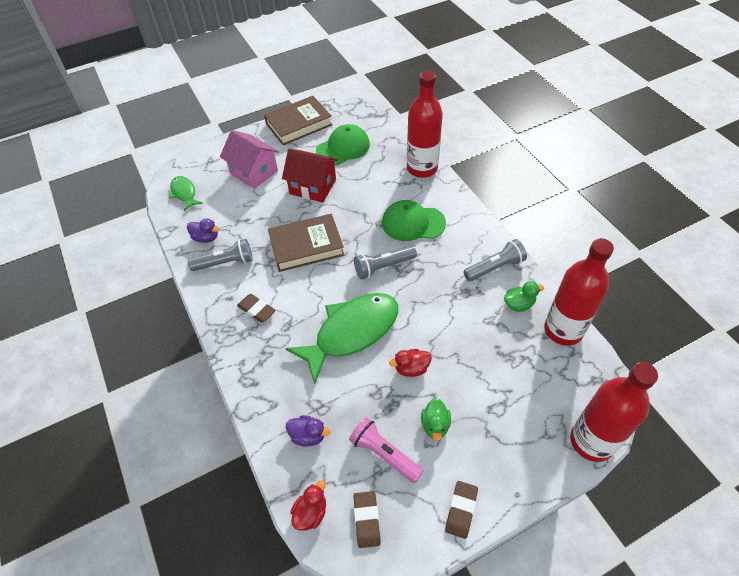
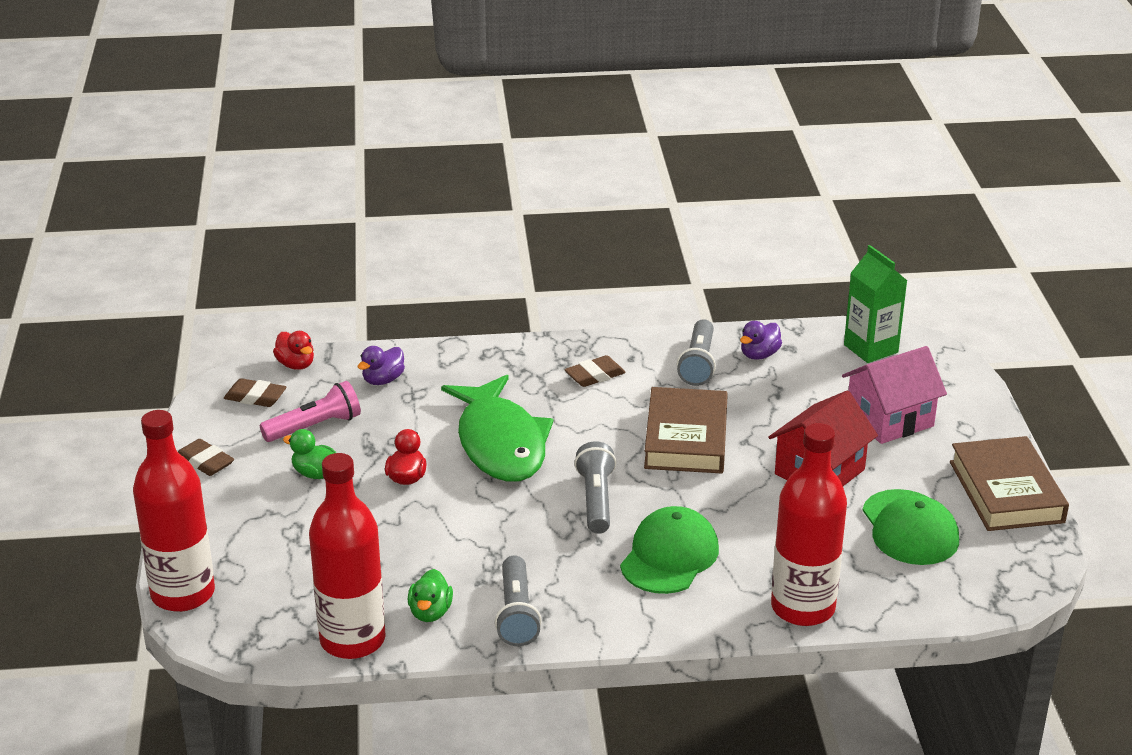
camera: 110 degrees right, 20 degrees down
(184, 193) = (871, 348): green fish -> green carton

